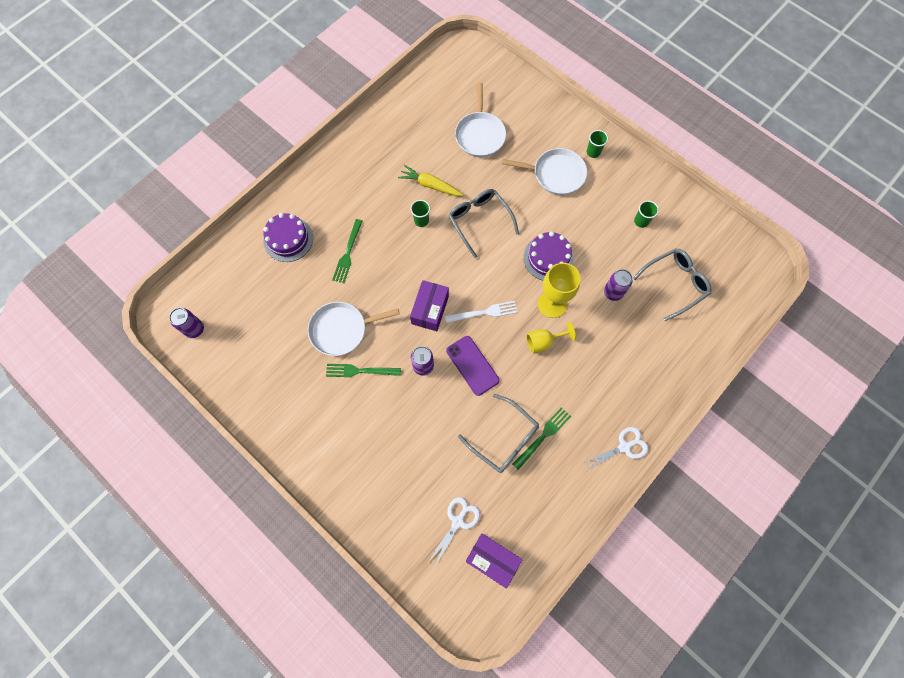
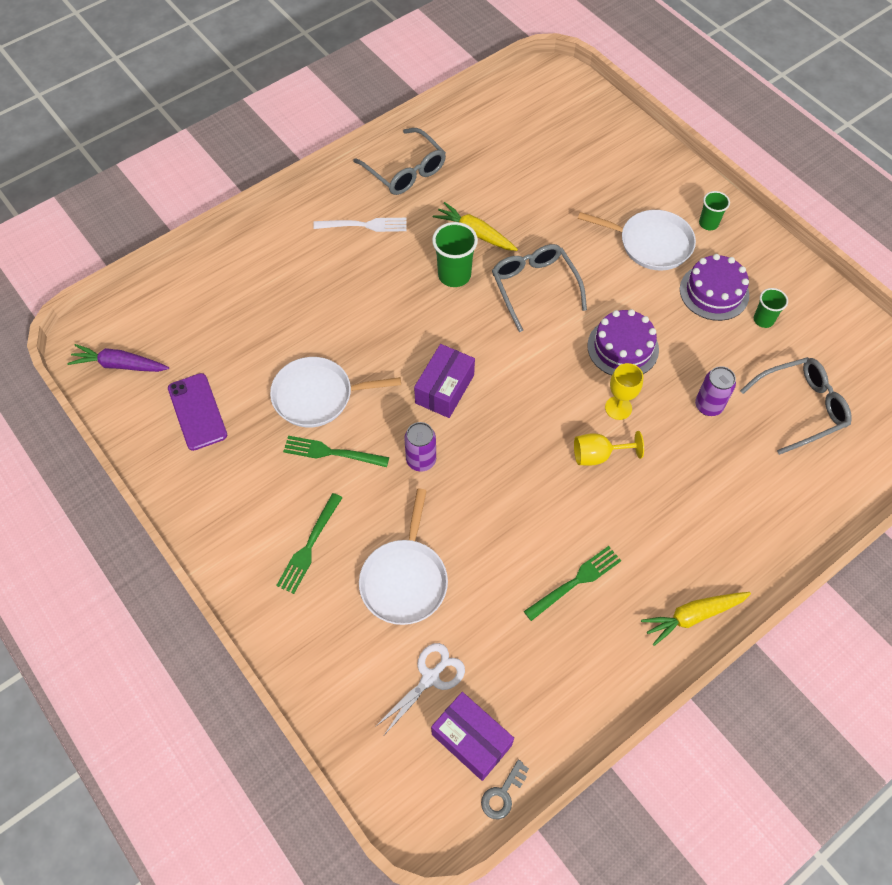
camera: 10 degrees right, 10 degrees down
(195, 329) = (120, 365): purple can -> purple carrot
(288, 239) = (269, 272): purple cake -> purple cake (714, 292)
(348, 253) = (346, 301): green fork -> green fork (309, 546)
(421, 220) = (454, 275): green cup -> green cup, size x1.62
(472, 365) = (491, 470): purple phone -> purple phone (197, 411)
(480, 135) = (554, 181): white pan -> white pan (405, 580)
(484, 312) = (519, 404): white fork -> white fork (364, 225)
(504, 438) = (518, 575): grey glasses -> grey glasses (405, 170)
(519, 592) = (502, 794): none -> grey key
(552, 304) = (618, 408): yellow goblet -> yellow goblet, size x0.65
(624, 447) = (693, 616): white scissors -> yellow carrot

